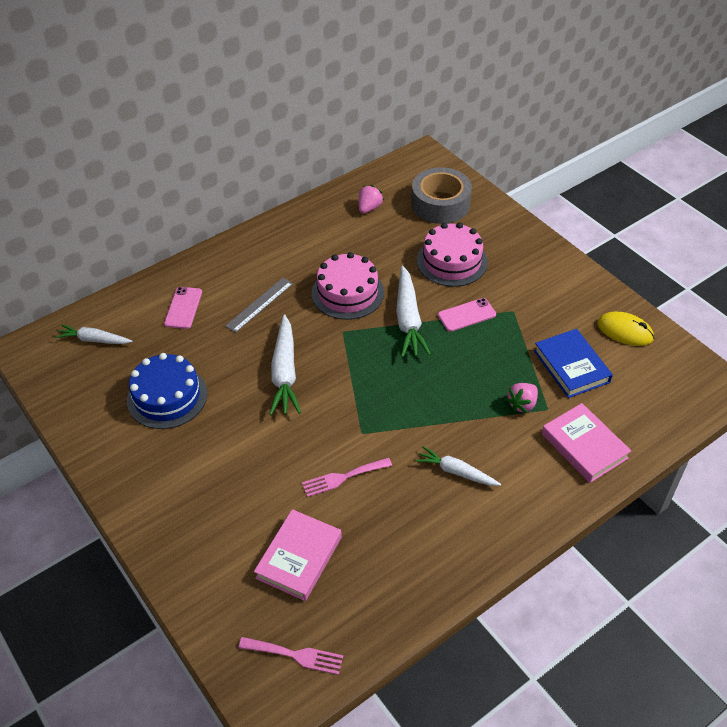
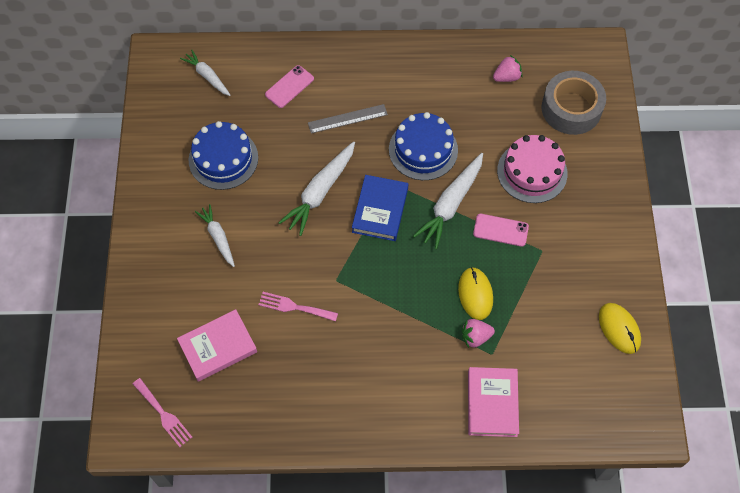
camera: 35 degrees right, 15 degrees up
(347, 293) = (423, 150): pink cake -> blue cake
(456, 472) = (378, 358): white carrot -> white carrot (218, 237)
(491, 373) = (475, 294): none -> yellow mouse
(571, 366) = (544, 331): blue book -> blue book (380, 210)

